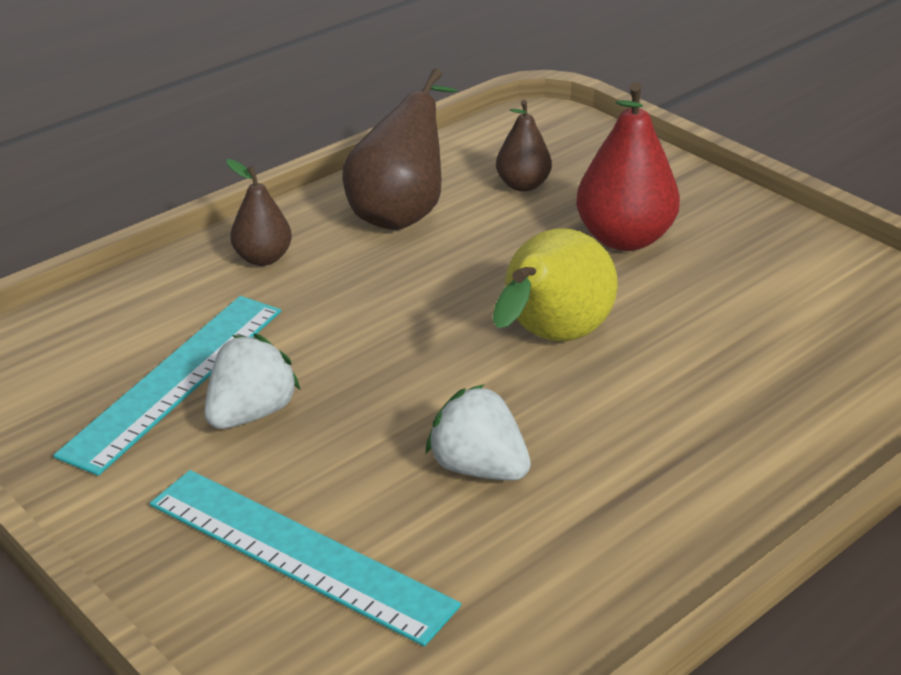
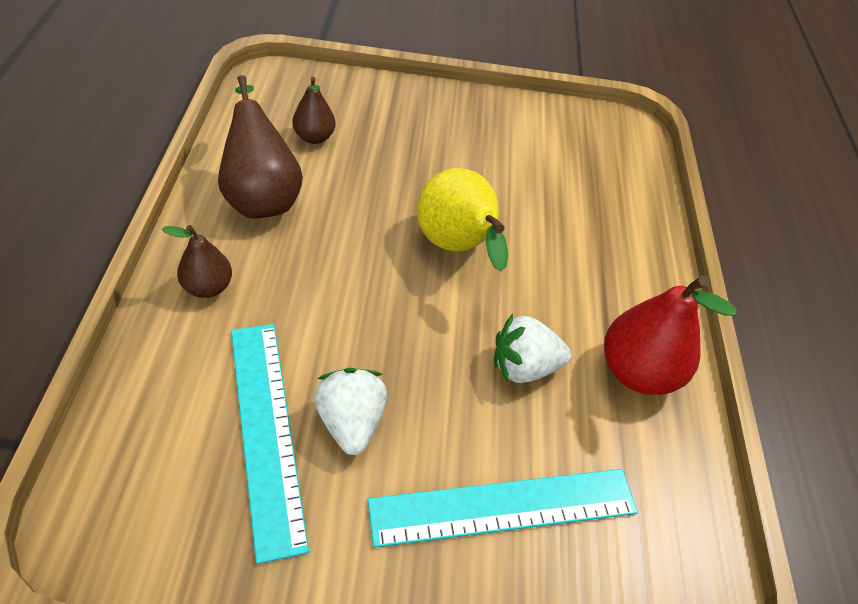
camera: 50 degrees left, 15 degrees up
(624, 239) = (416, 151): red pear -> red pear (638, 372)

